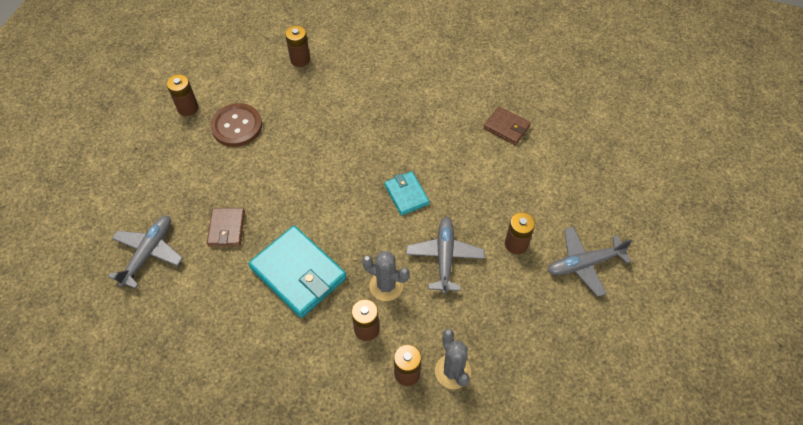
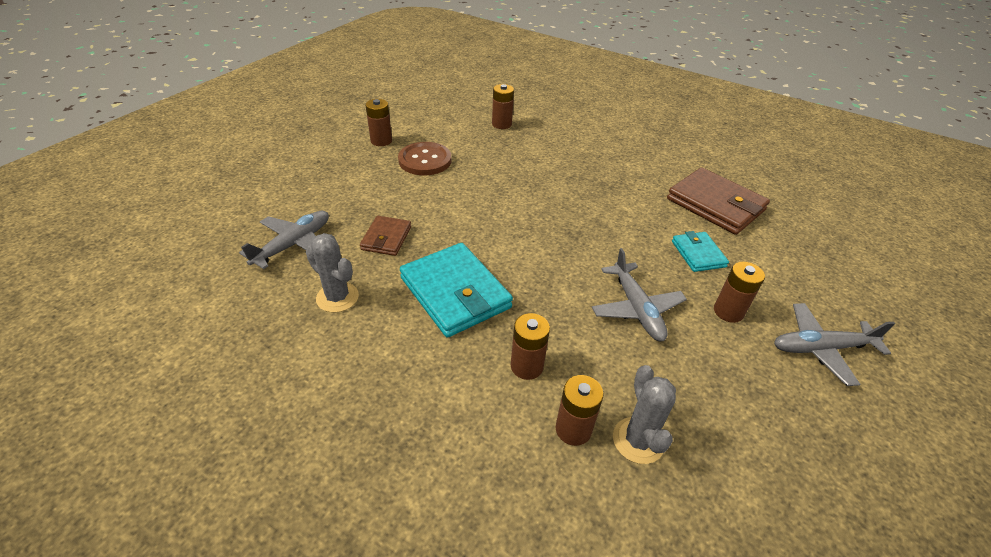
camera: 10 degrees right, 15 degrees down
(386, 286) = (559, 324): grey cactus -> grey cactus (337, 297)
(406, 194) = (596, 243): turquoise wallet -> turquoise wallet (698, 254)
(444, 257) = (636, 308): grey plane -> grey plane turned 150 degrees clockwise
(506, 127) = (715, 205): brown wallet -> brown wallet, size x1.84

